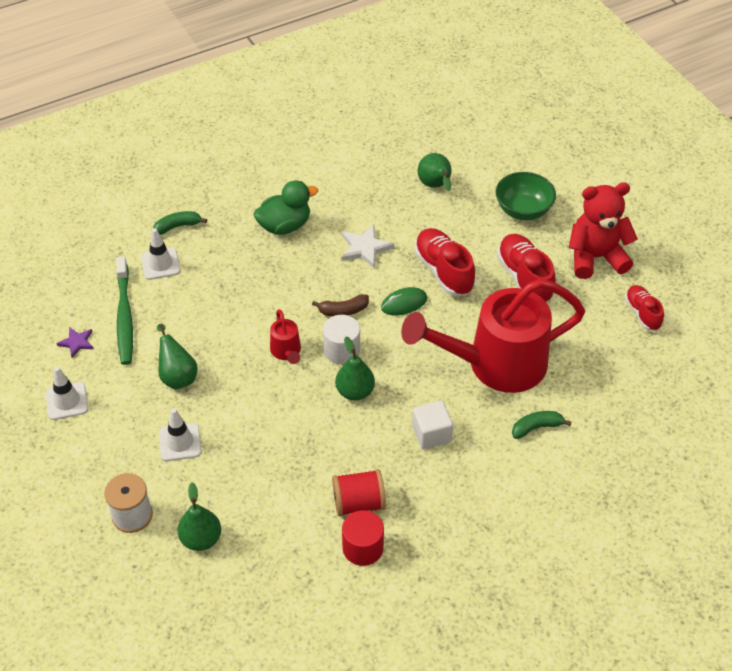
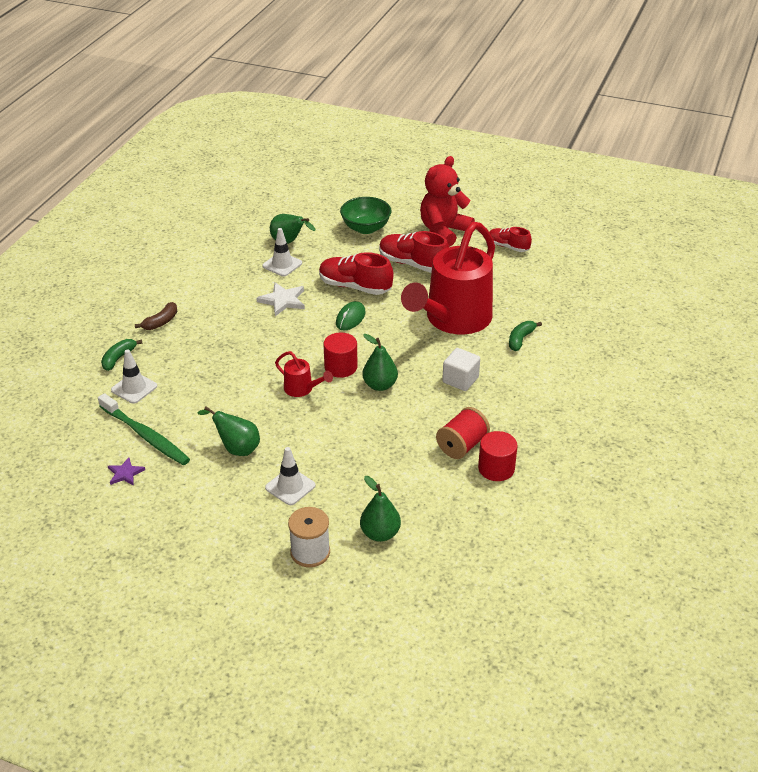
camera: 40 degrees left, 10 degrees down
(67, 401) = (165, 514): white traffic cone -> white traffic cone (282, 264)
(285, 226) = (206, 317): green duck -> none
(342, 350) = (340, 367): white cylinder -> red cylinder
(343, 310) = (313, 344): brown banana -> brown banana (161, 322)

